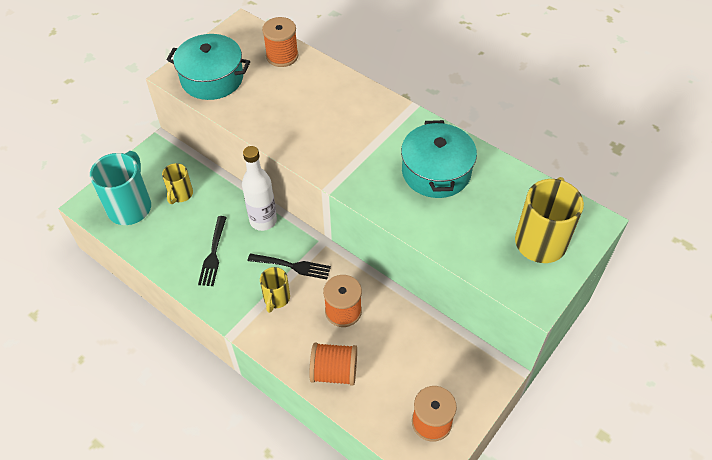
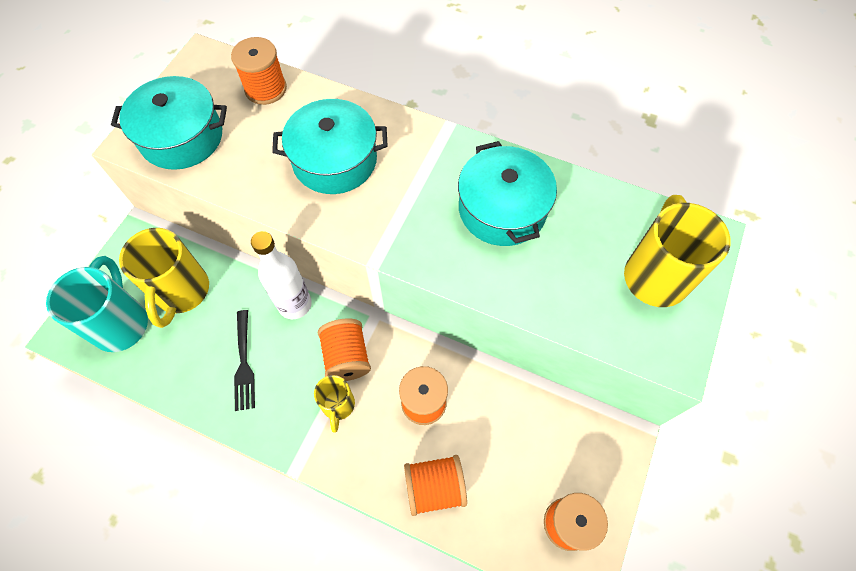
camera: 15 degrees left, 10 degrees up
(180, 194) = (182, 292): yellow mug -> yellow mug, size x1.80
(292, 266) = (346, 357): black fork -> orange spool
(319, 114) = (335, 160): none -> turquoise pot

